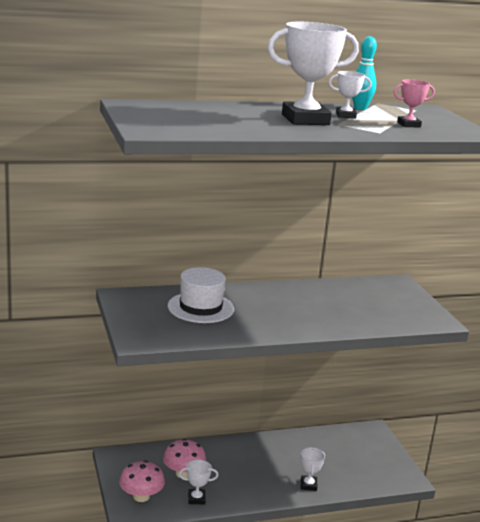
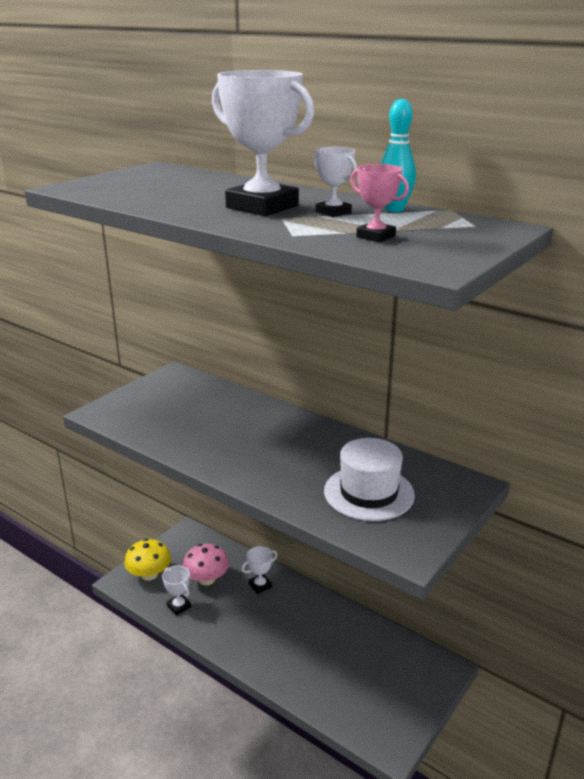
camera: 55 degrees right, 5 degrees up
(141, 496) = (149, 574): pink mushroom -> yellow mushroom
(200, 307) = (205, 410): white hat -> white hat (369, 493)
(308, 485) = (281, 668): white trophy -> white trophy (260, 585)

